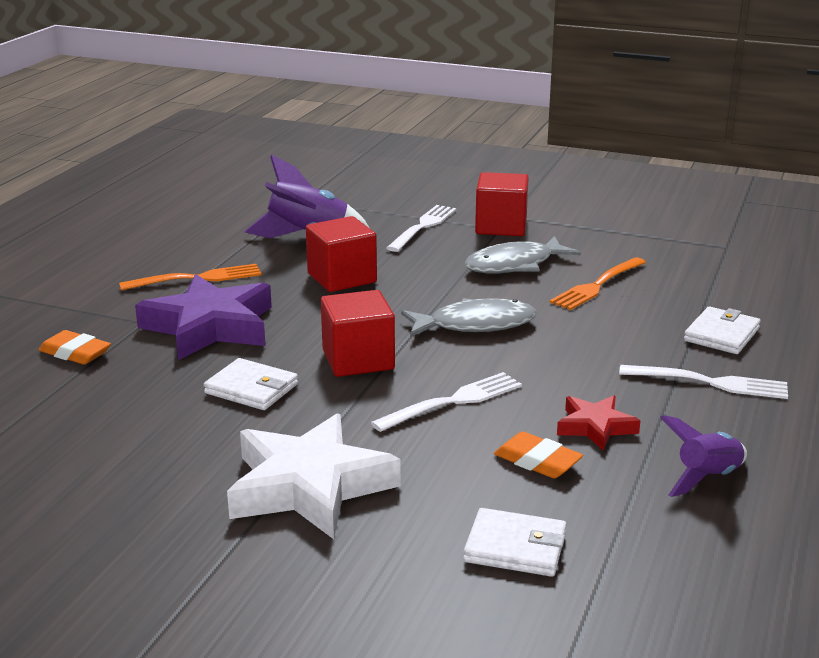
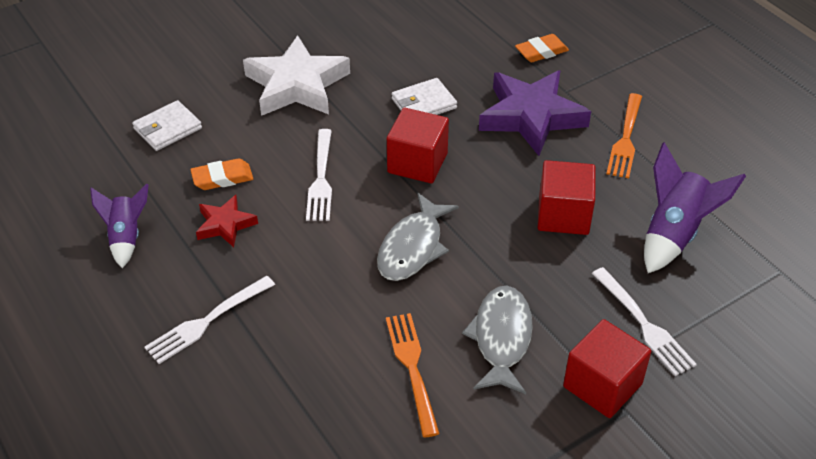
camera: 125 degrees right, 20 degrees up
(721, 335) = (256, 386): white wallet -> none

